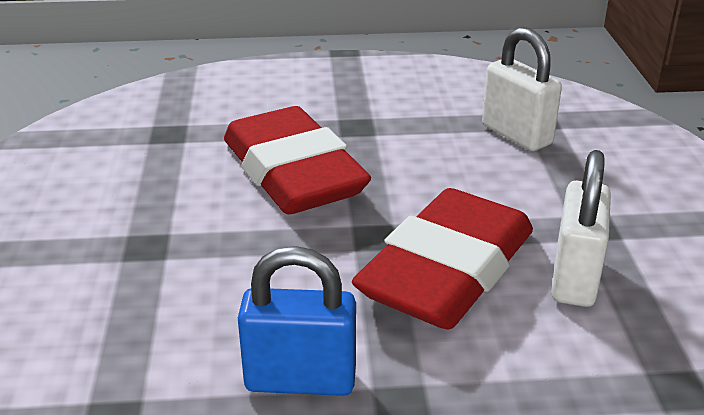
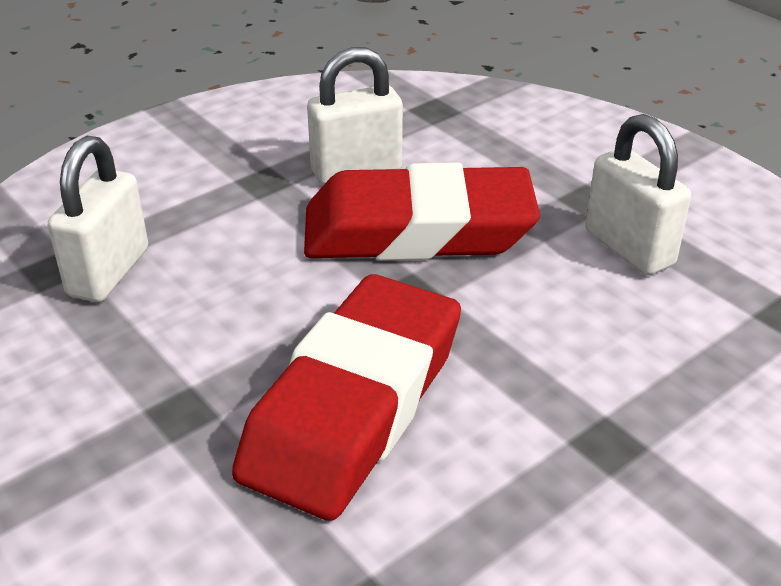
camera: 125 degrees left, 5 degrees up
(300, 380) = (629, 248): blue padlock -> white padlock

